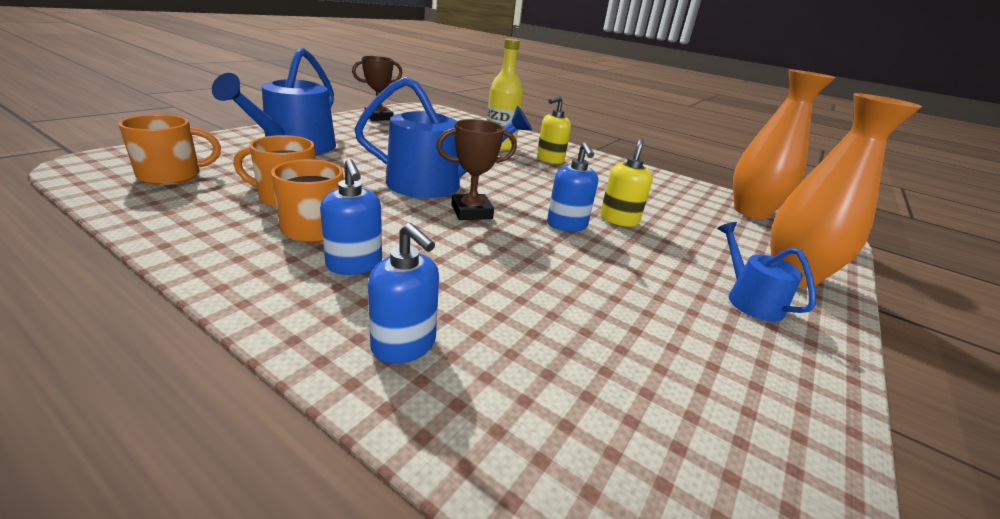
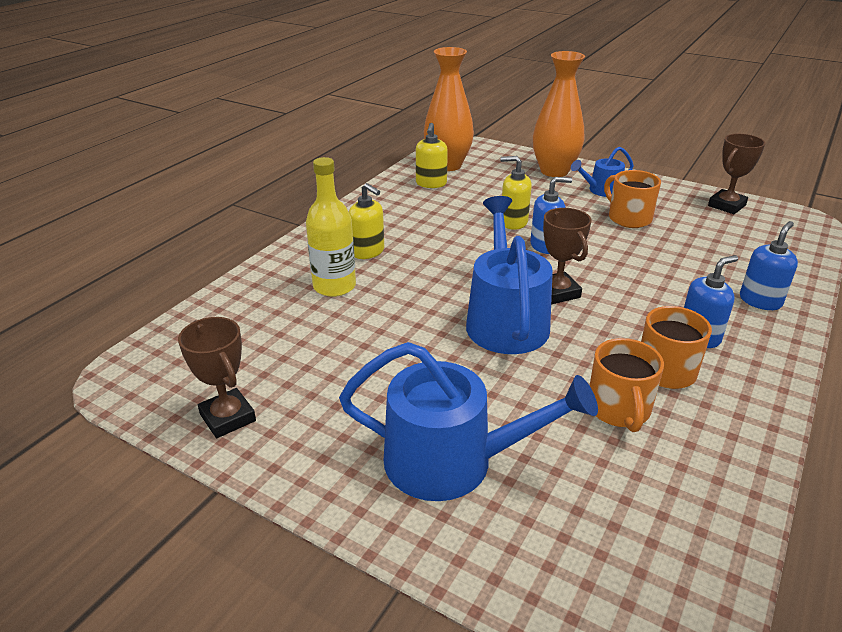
camera: 90 degrees left, 5 degrees up
(172, 175) = (637, 532): orange mug -> orange mug (628, 218)
(694, 197) = (431, 183): none -> yellow soap dispenser
(779, 449) = (726, 205): none -> brown trophy

